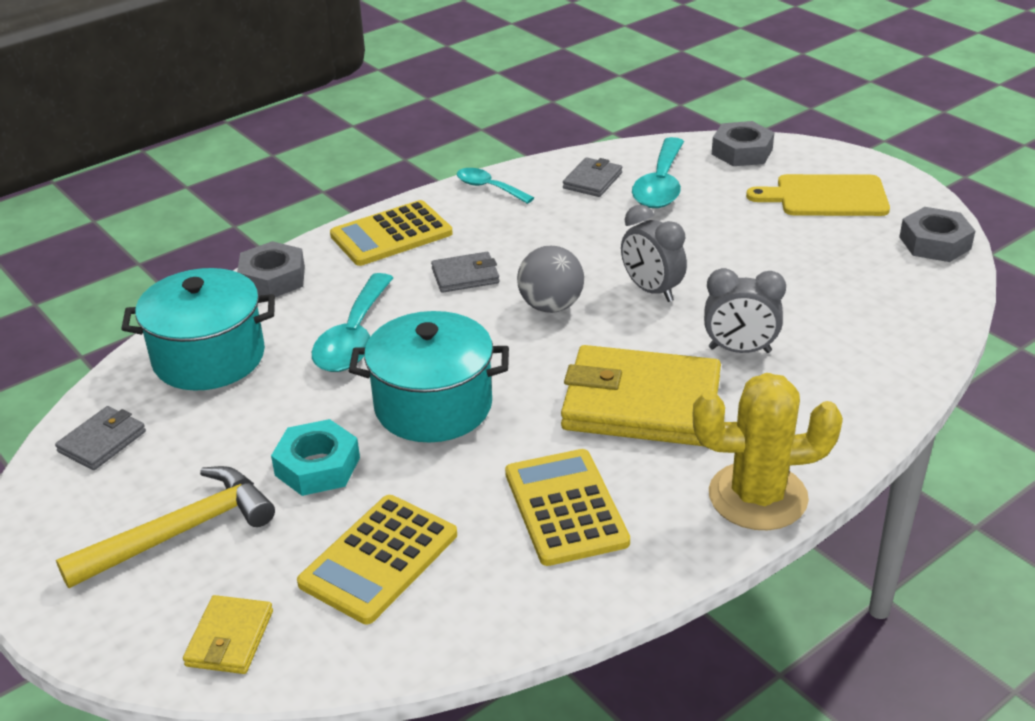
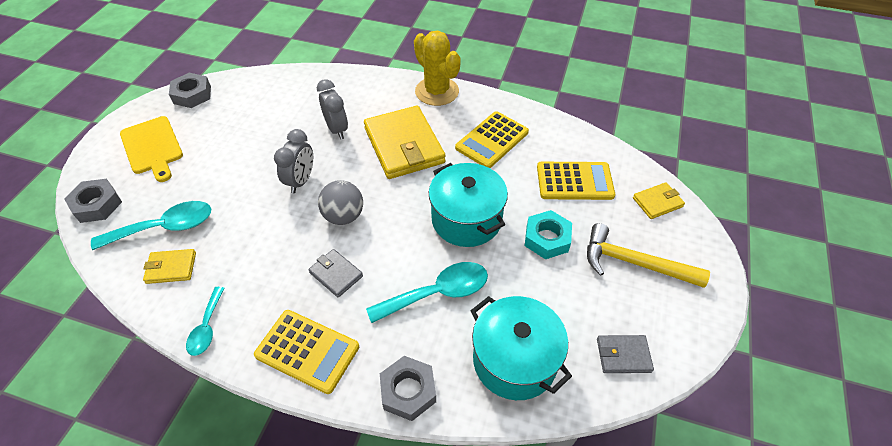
camera: 125 degrees left, 15 degrees up
(592, 181) = (171, 268): grey wallet -> yellow wallet

